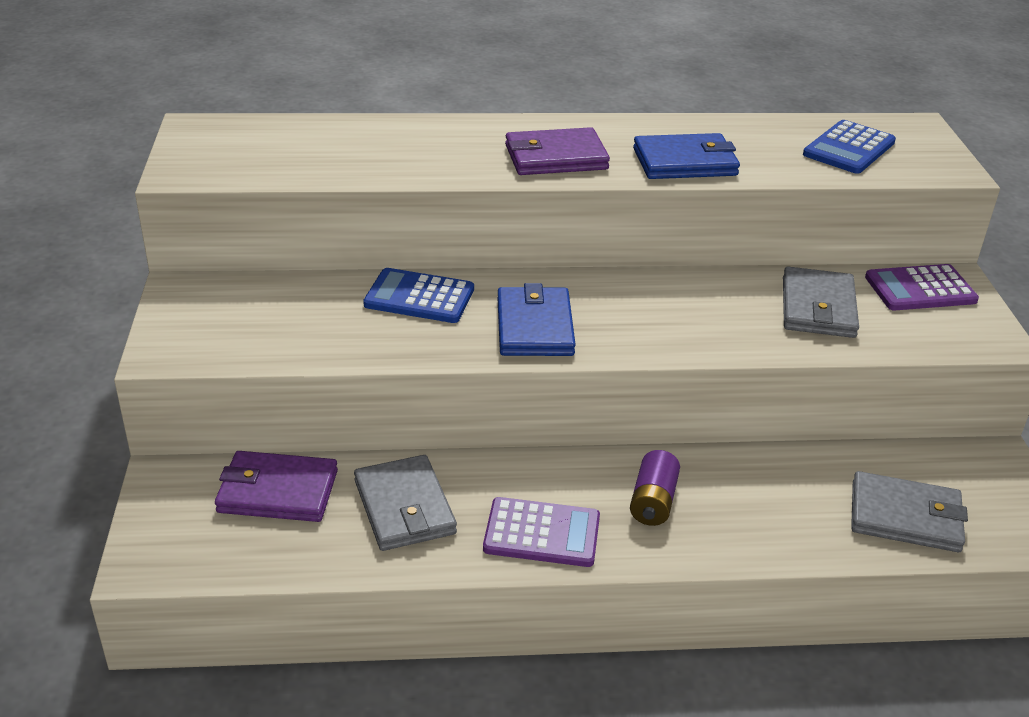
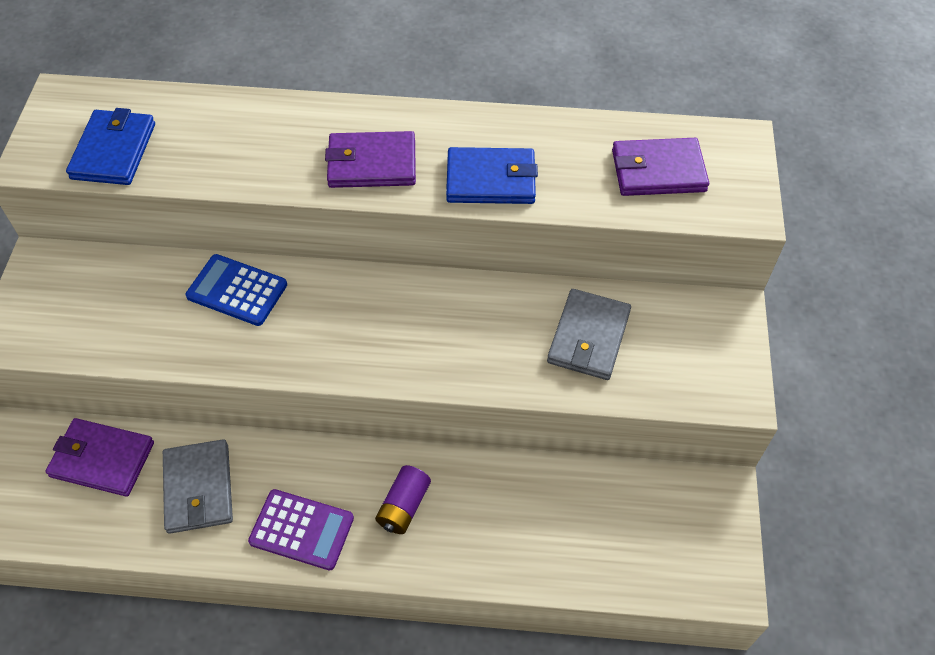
camera: 10 degrees right, 20 degrees up
(534, 327) = (326, 337): blue wallet -> blue wallet (113, 151)
(849, 148) = (658, 171): blue calculator -> purple wallet
(905, 516) = (614, 549): grey wallet -> none
(920, 289) = (694, 322): purple calculator -> none

